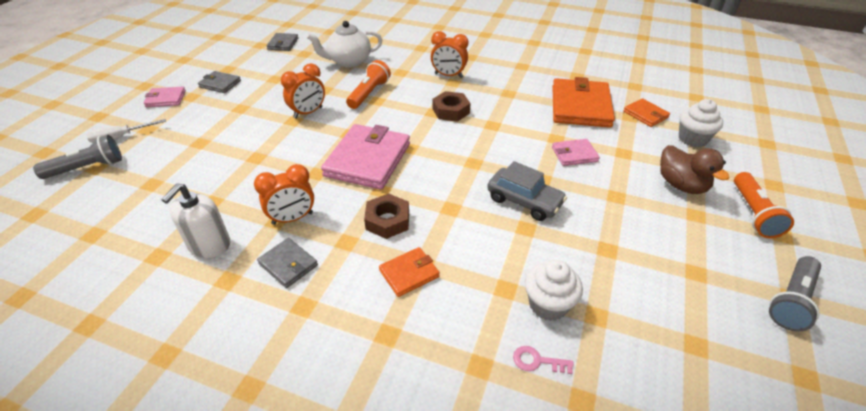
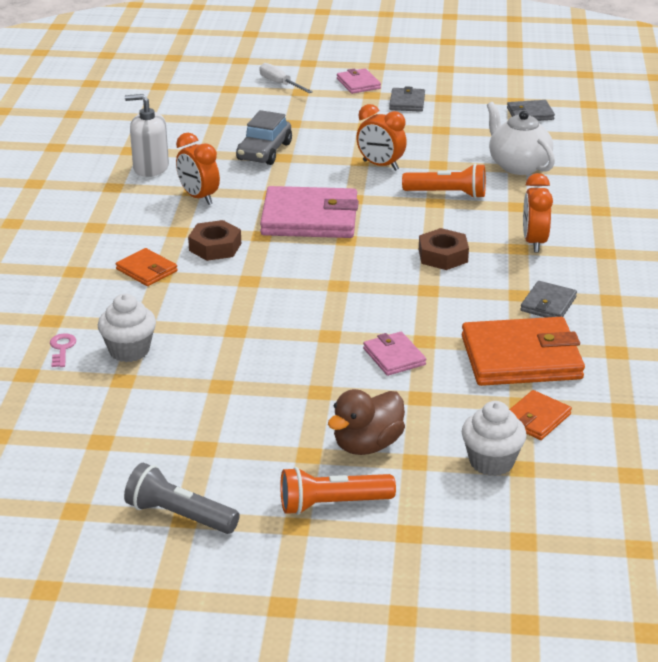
camera: 75 degrees right, 10 degrees down
(87, 168) = (227, 85): grey flashlight -> none
(288, 264) = (139, 209): grey wallet -> grey wallet (548, 304)
(524, 201) = (281, 325): grey car -> grey car (264, 151)

